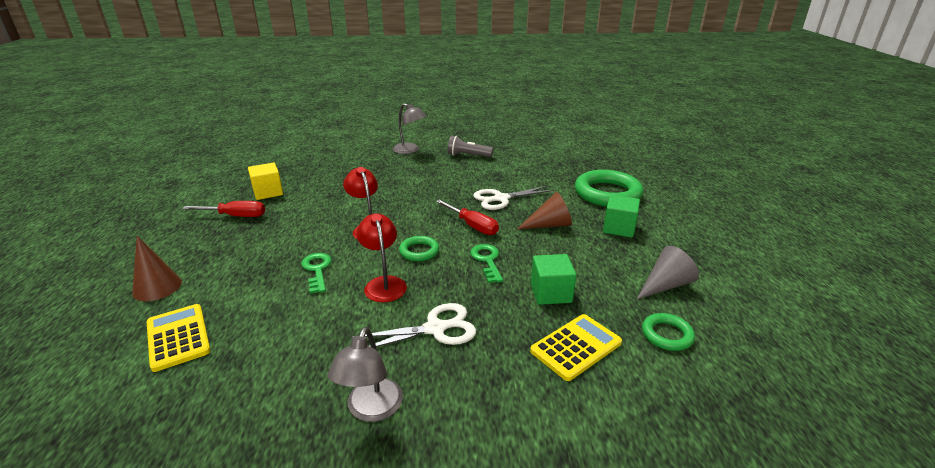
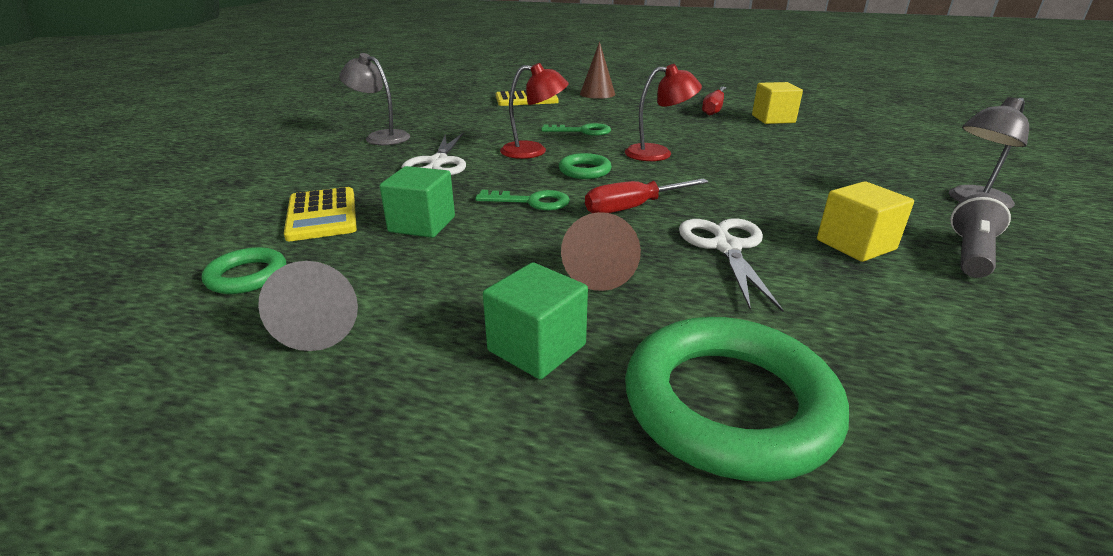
camera: 110 degrees right, 0 degrees up
(476, 174) = (855, 245): none -> yellow cube

